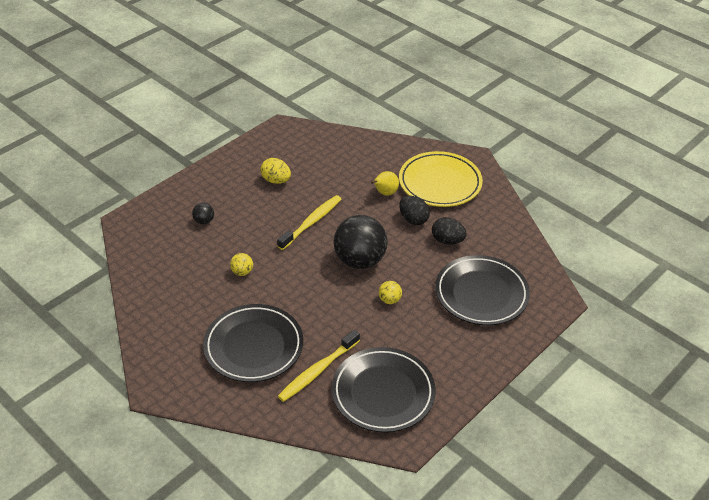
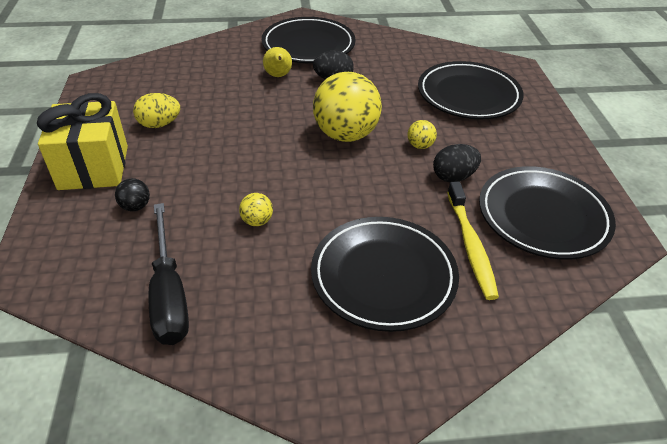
camera: 50 degrees left, 0 degrees up
(161, 275) = (169, 294): none -> black screwdriver
(214, 185) = (94, 167): none -> yellow gift
(311, 222) = (252, 135): yellow toothbrush -> none
(360, 260) = (345, 135): black ball -> yellow ball
(440, 183) = (308, 45): yellow plate -> black plate
(447, 241) = (383, 77): black egg -> black egg (453, 177)

